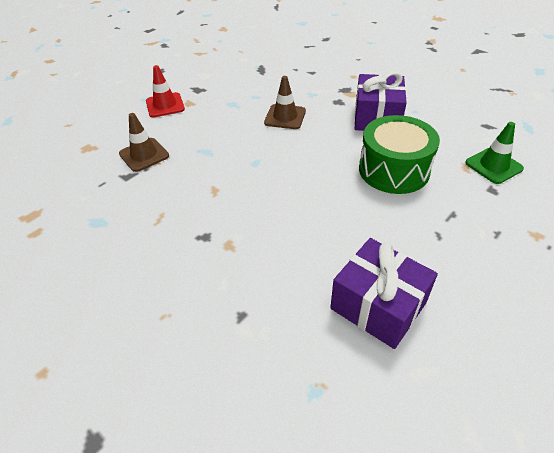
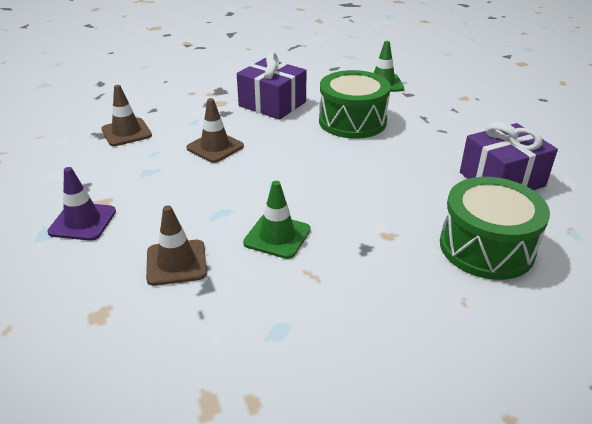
camera: 65 degrees left, 10 degrees down
(165, 105) = (82, 222): red traffic cone -> purple traffic cone
(194, 186) = (277, 236): none -> green traffic cone
(248, 316) = (486, 247): none -> green drum
(272, 76) = (126, 132): none -> brown traffic cone

